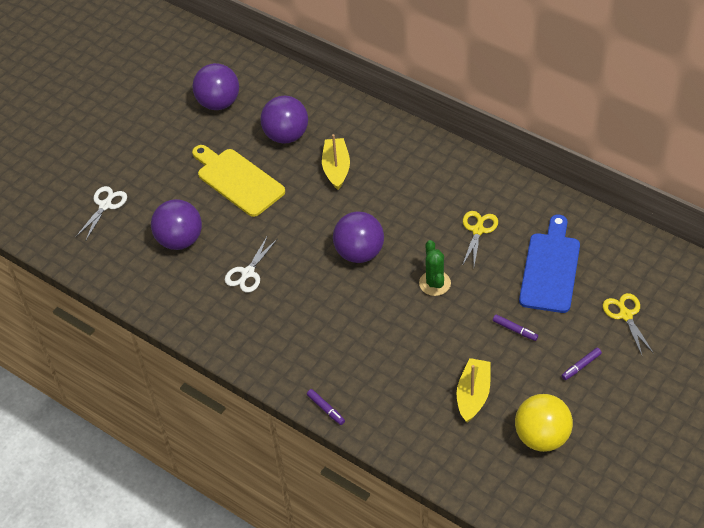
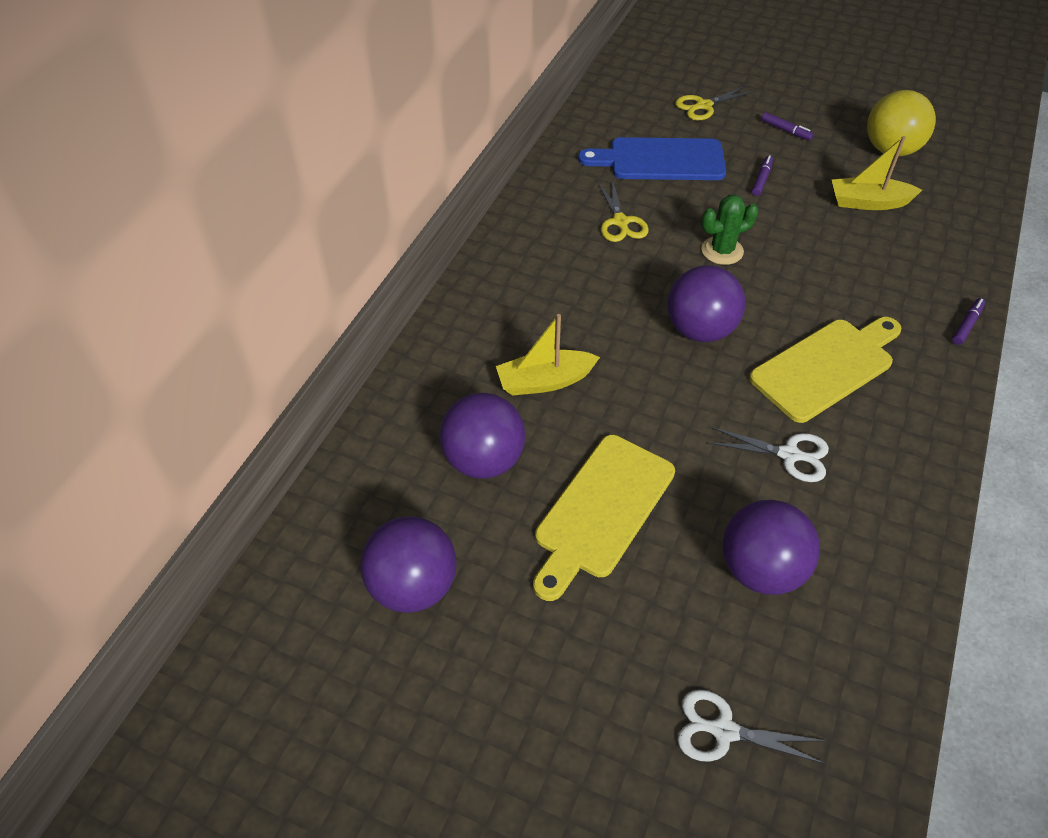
camera: 105 degrees left, 0 degrees up
(310, 312) = (826, 367): none -> yellow cutting board
(478, 230) = (620, 222): yellow scissors -> yellow scissors turned 105 degrees counterclockwise

